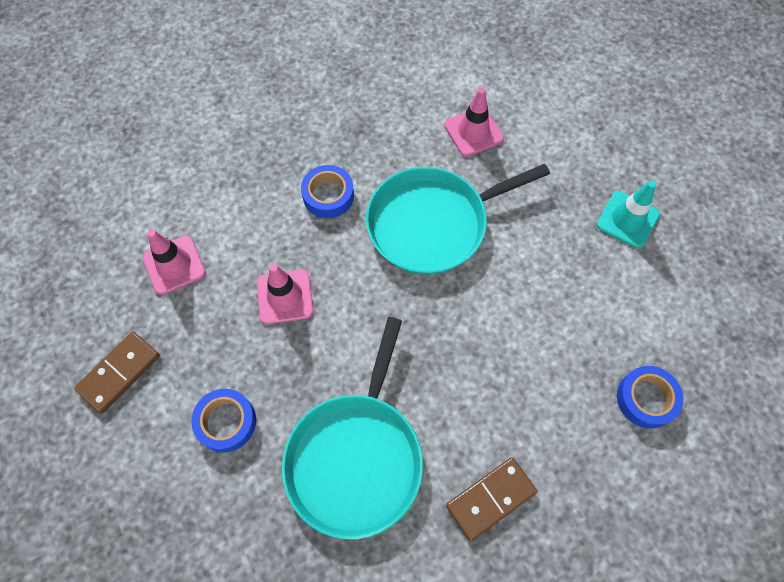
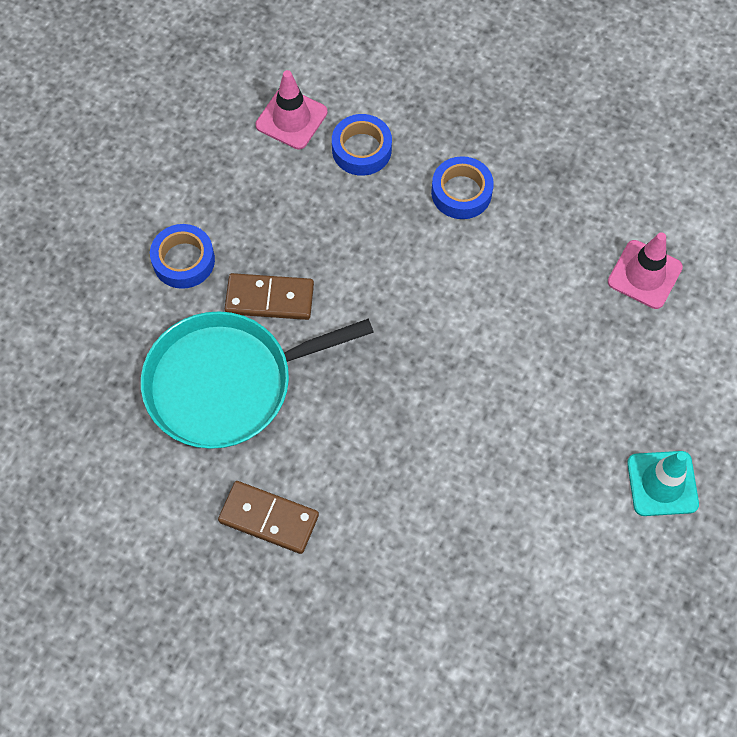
camera: 55 degrees right, 0 degrees up
(119, 372) = (166, 150): brown domino -> brown domino (269, 298)
(285, 297) = (330, 227): pink traffic cone -> none
(433, 223) = (506, 302): turquoise pan -> none
(646, 399) = (468, 607): blue tape -> blue tape (361, 149)

